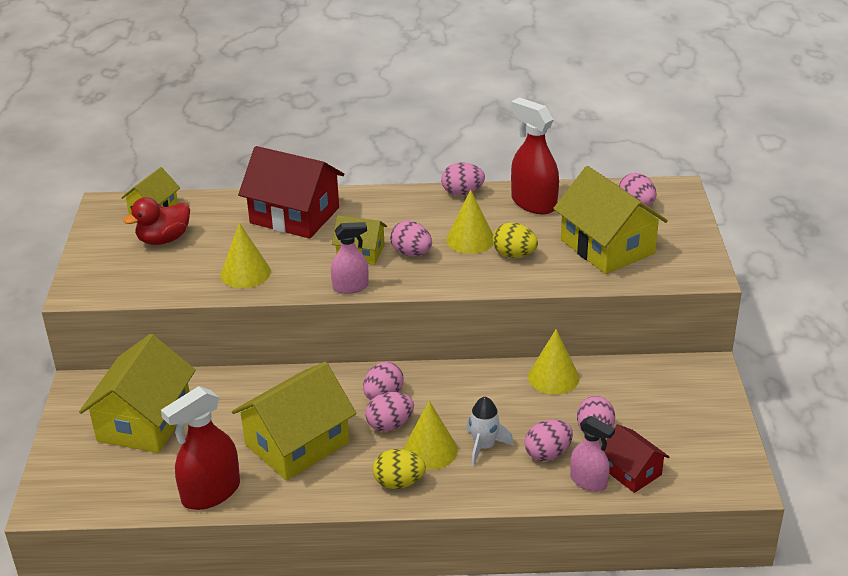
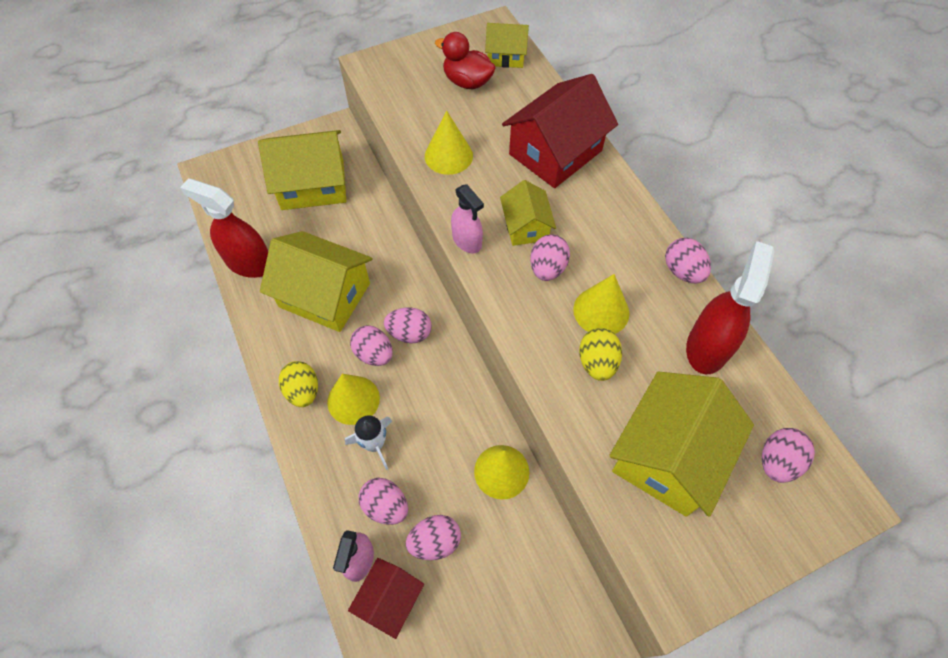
camera: 65 degrees right, 25 degrees up
(294, 215) = (555, 152): red house -> red house turned 45 degrees clockwise

